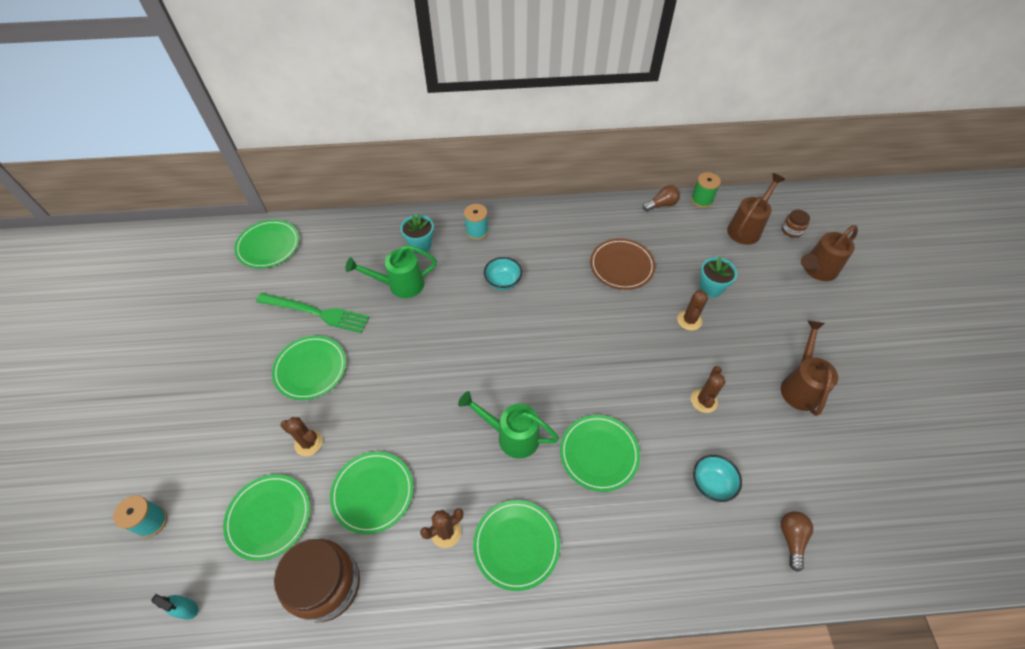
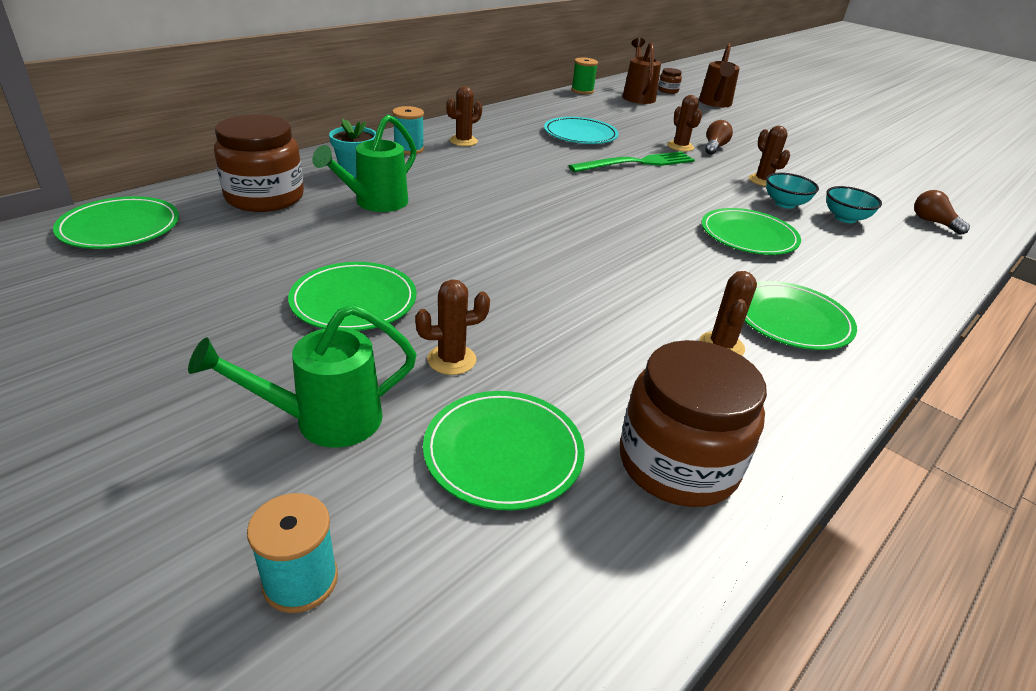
camera: 45 degrees left, 20 degrees down
(187, 609) = (529, 633): turquoise spray bottle -> none
(316, 312) = (289, 255): green fork -> green fork (637, 163)
(351, 249) = (265, 197): none -> brown jar
(373, 493) = (599, 358): green plate -> none
(503, 282) = (489, 170): turquoise bowl -> turquoise bowl (785, 204)
(512, 436) = (664, 256): green watering can -> green watering can (325, 420)
(522, 237) = (463, 141): none -> brown cactus
(621, 266) = (580, 134): brown plate -> turquoise plate
(661, 204) = (556, 99): brown light bulb -> brown light bulb (714, 147)
(711, 288) = (665, 128): turquoise flower pot -> none
(800, 386) = (803, 154): brown watering can -> none

